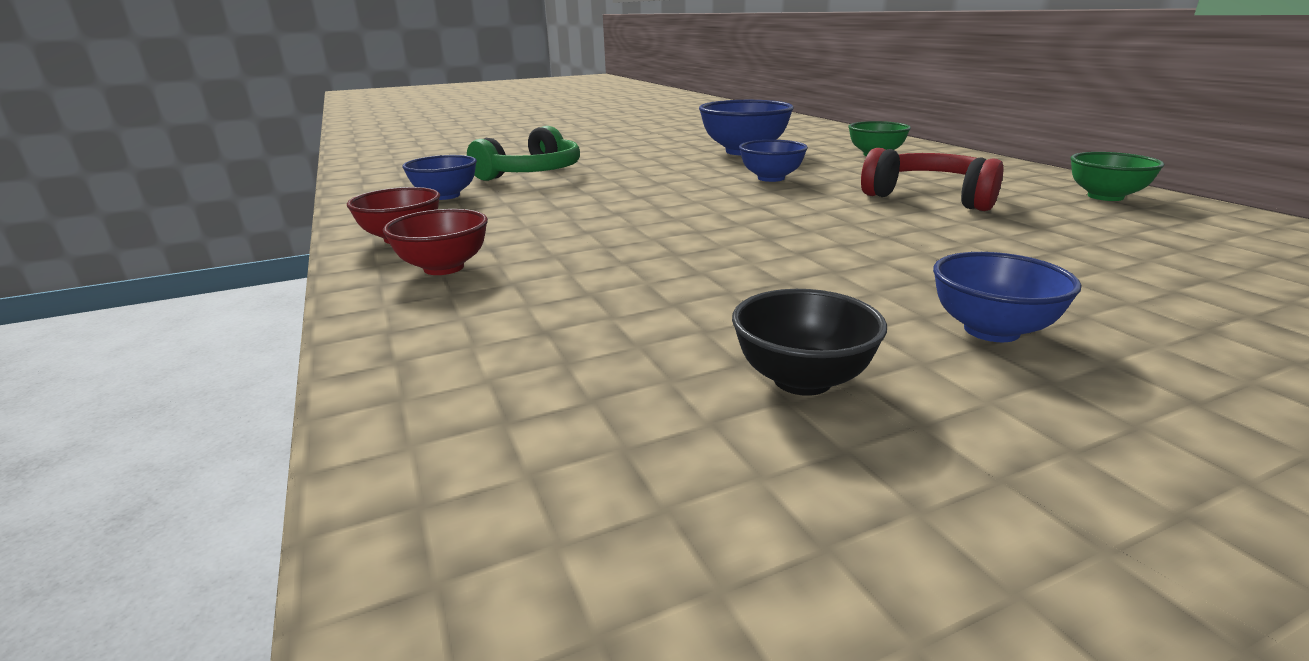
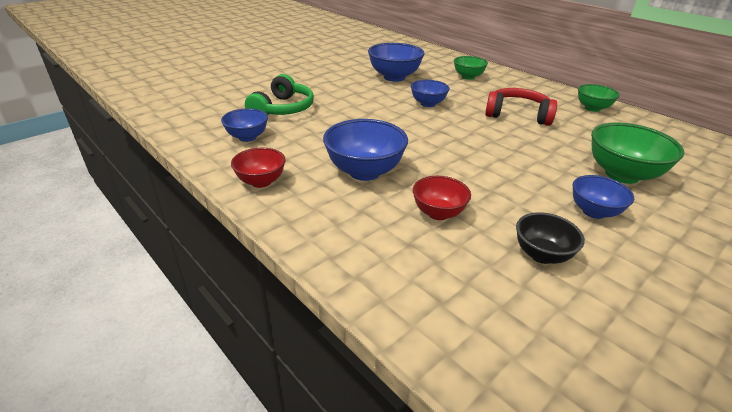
camera: 20 degrees left, 10 degrees up
(444, 268) = (312, 204): red bowl -> red bowl (438, 213)
(574, 240) = (364, 171): none -> blue bowl
(1109, 284) = (622, 174): none -> green bowl

